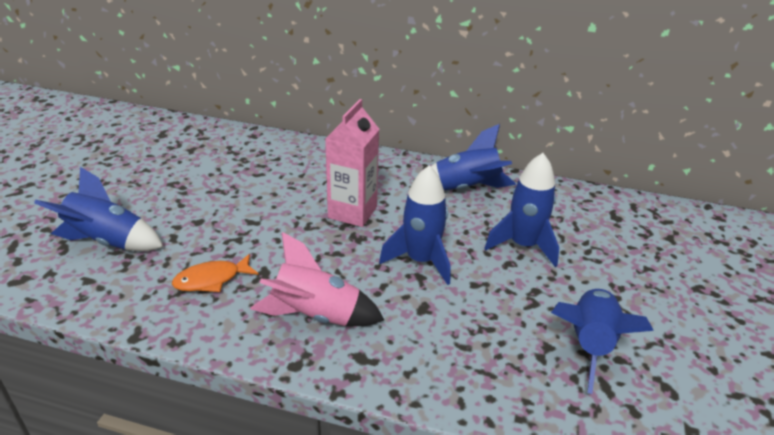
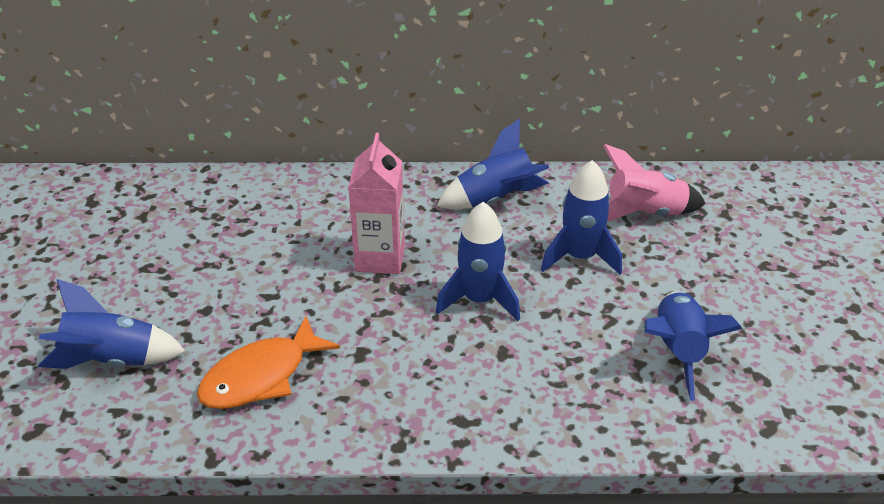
camera: 15 degrees left, 5 degrees up
(212, 280) = (261, 376): orange fish -> orange fish, size x1.55
(316, 315) = (395, 388): pink rocket -> pink rocket (644, 213)

